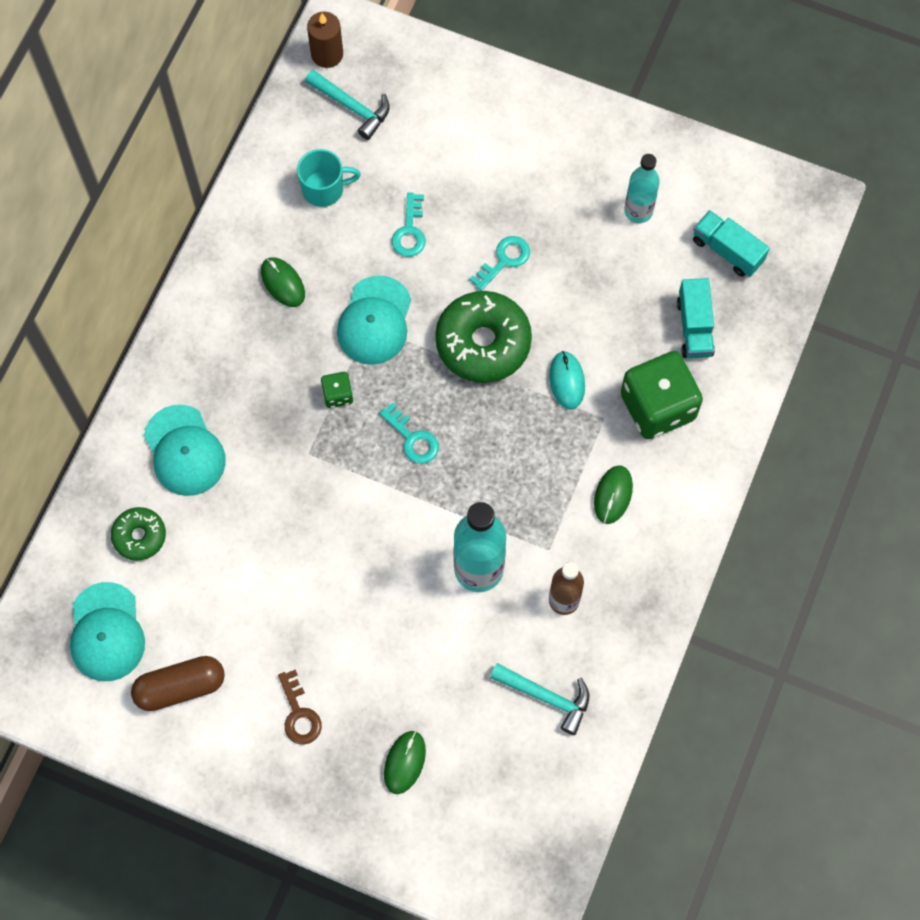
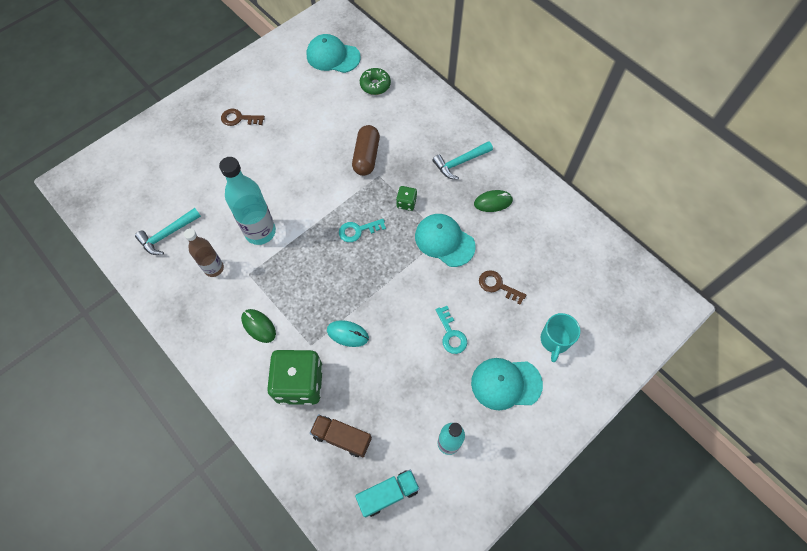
camera: 115 degrees right, 5 degrees down
(180, 687) = (286, 76): brown capsule -> brown capsule (366, 156)
(184, 451) = (412, 119): turquoise cap -> turquoise cap (506, 383)
(324, 189) = (549, 249): turquoise mug -> turquoise mug (555, 340)
(327, 54) = (653, 290): brown candle -> none
(352, 107) = (605, 289): turquoise hammer -> turquoise hammer (460, 162)
(404, 762) = (182, 154): green mouse -> none
(409, 231) = (498, 286): turquoise key -> brown key
(483, 343) = (399, 295): green donut -> none
(694, 327) = (342, 437): turquoise truck -> brown truck

